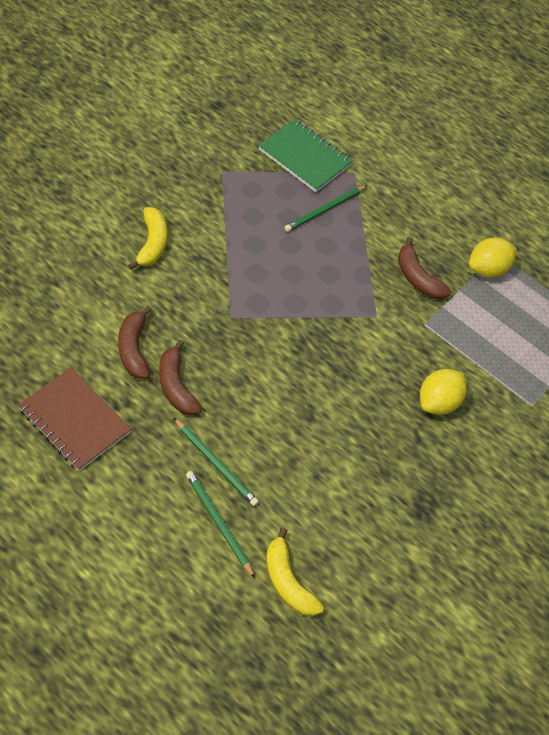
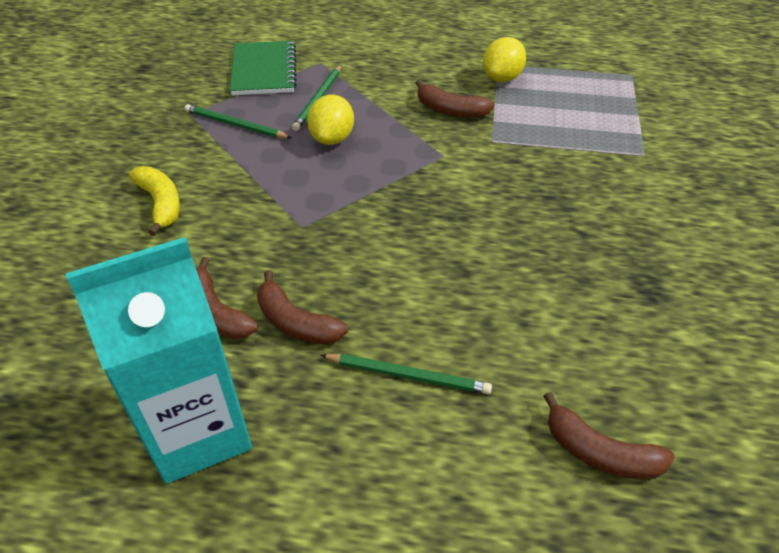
camera: 25 degrees left, 10 degrees down
(74, 420) = (198, 431): brown notebook -> turquoise carton
(218, 523) = (467, 438): green pencil -> green pencil (235, 125)
(288, 581) = (600, 452): yellow banana -> brown banana
(305, 157) = (264, 71): green notebook -> green notebook turned 75 degrees clockwise
(438, 402) = (567, 194): yellow lemon -> yellow lemon (332, 138)

